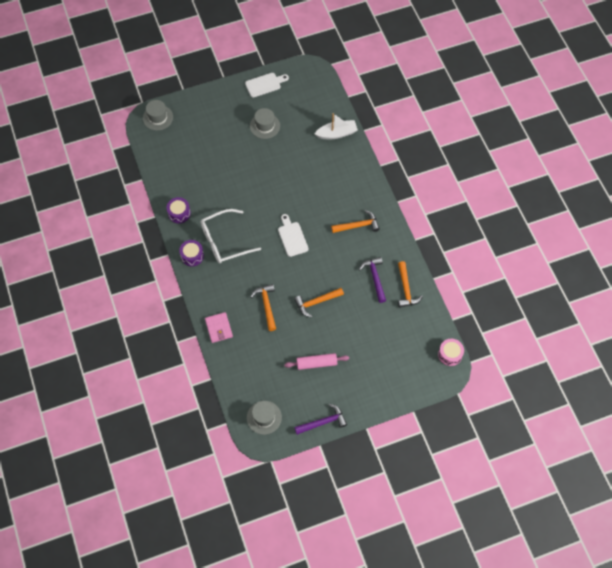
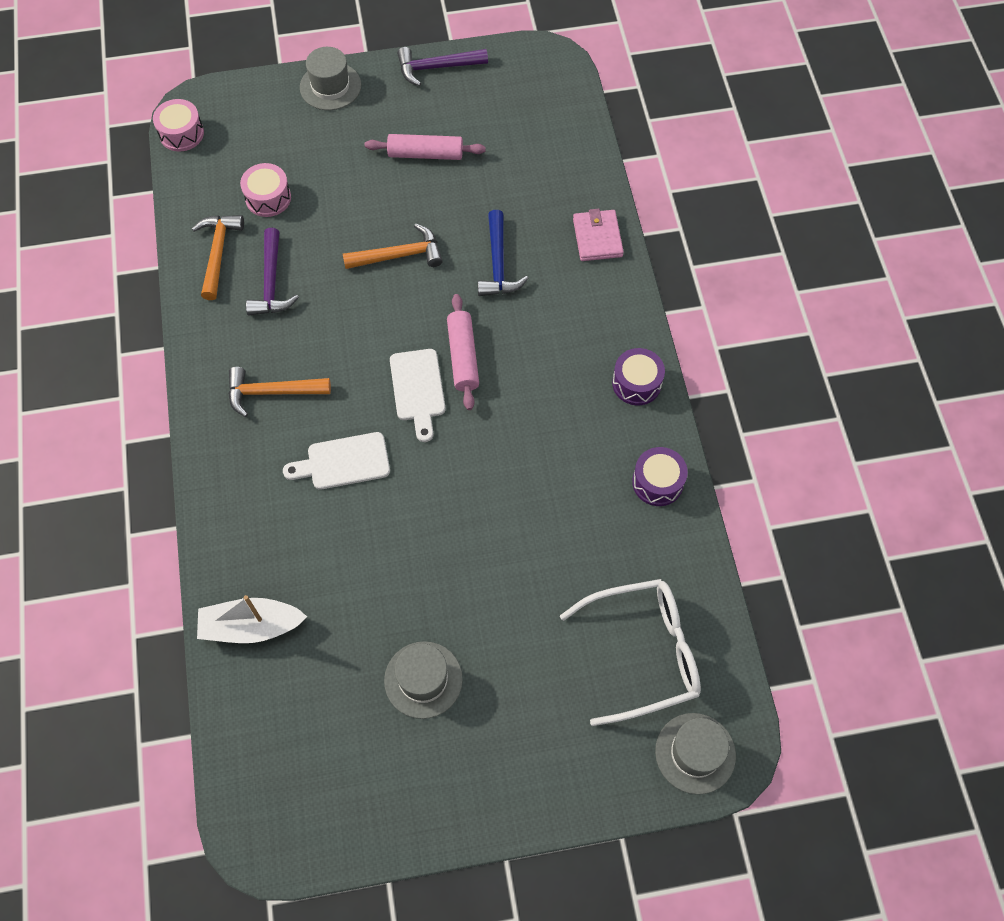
camera: 170 degrees left, 0 degrees up
(224, 241) = (564, 403): white glasses -> white glasses (643, 653)
(264, 417) = (536, 88): grey hat -> grey hat (330, 86)
(265, 84) = (398, 811): white cutting board -> white cutting board (343, 462)
(266, 305) = (498, 264): orange hammer -> blue hammer
(274, 256) = (463, 357): none -> pink rolling pin
(391, 323) = (268, 198): none -> pink drum

